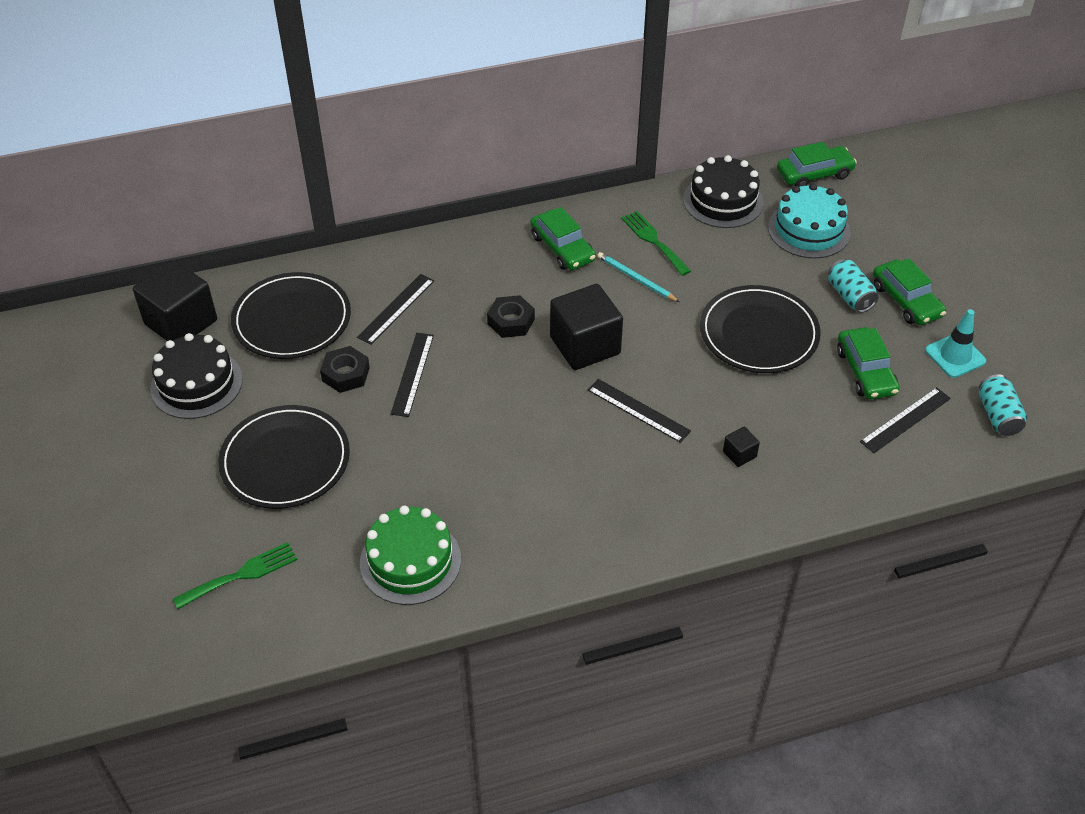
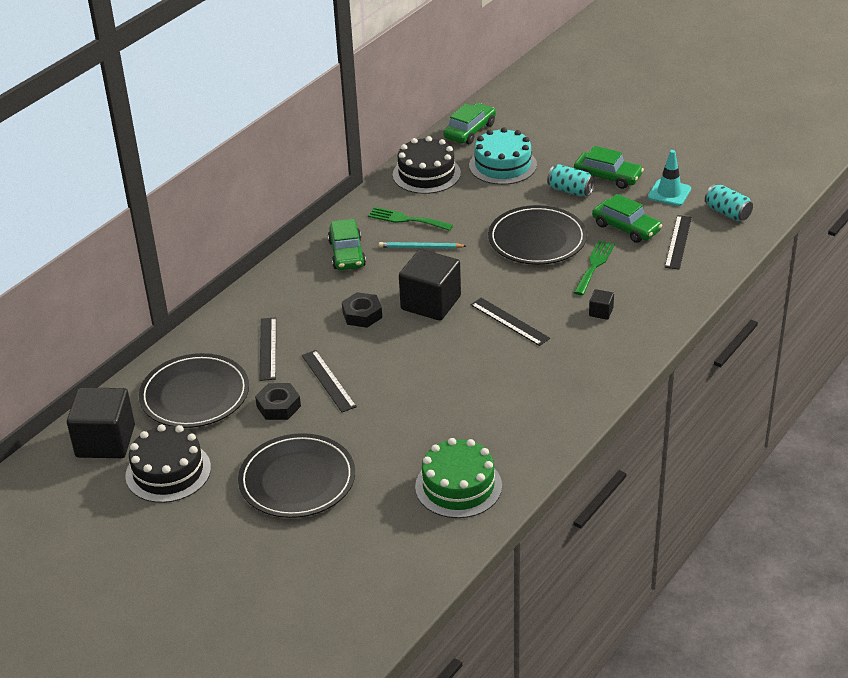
camera: 35 degrees left, 10 degrees down
(241, 575) = (348, 561): green fork -> green fork (594, 265)
(562, 248) = (347, 254): green car -> green car turned 60 degrees clockwise
(638, 410) = (509, 321): black ruler -> black ruler turned 45 degrees clockwise

